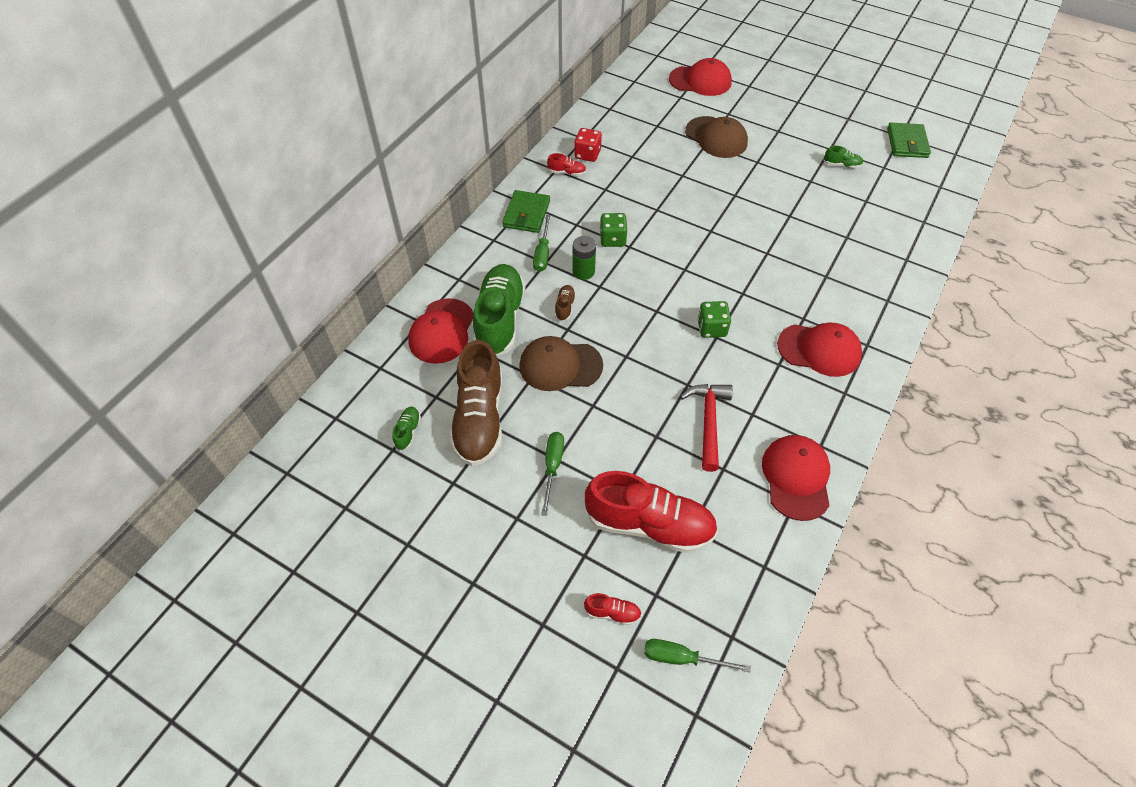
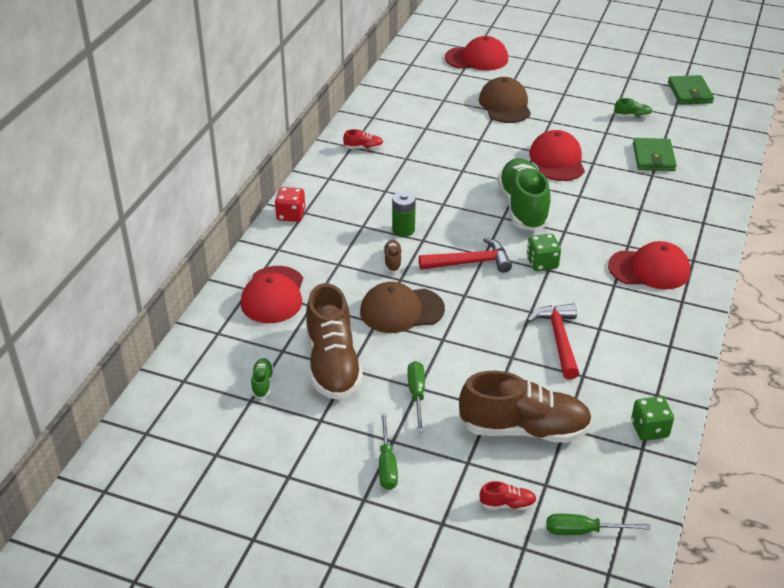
camera: 10 degrees left, 15 degrees down
(500, 319) = (330, 279): green shoe -> green shoe (523, 207)
(526, 214) = (332, 187): green wallet -> green wallet (653, 157)
(542, 254) = (358, 219): green screwdriver -> green screwdriver (387, 464)
(587, 154) = (380, 131): red dice -> red dice (291, 215)
(612, 239) = (425, 200): green dice -> green dice (649, 429)
(640, 318) = (470, 262): none -> red hammer
(649, 524) = (524, 429): red shoe -> brown shoe
(716, 137) = (505, 105): brown cap -> brown cap turned 135 degrees counterclockwise
(796, 478) = (654, 374): red cap -> red cap (557, 160)

